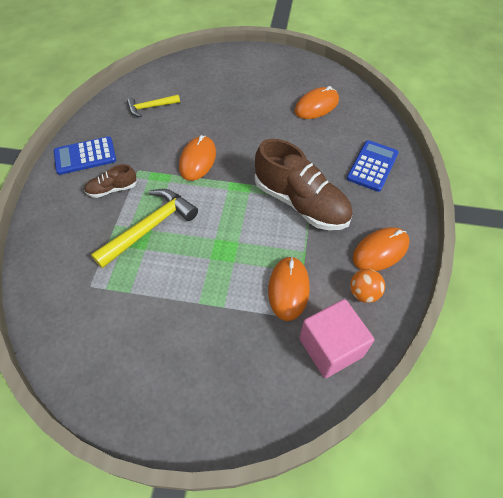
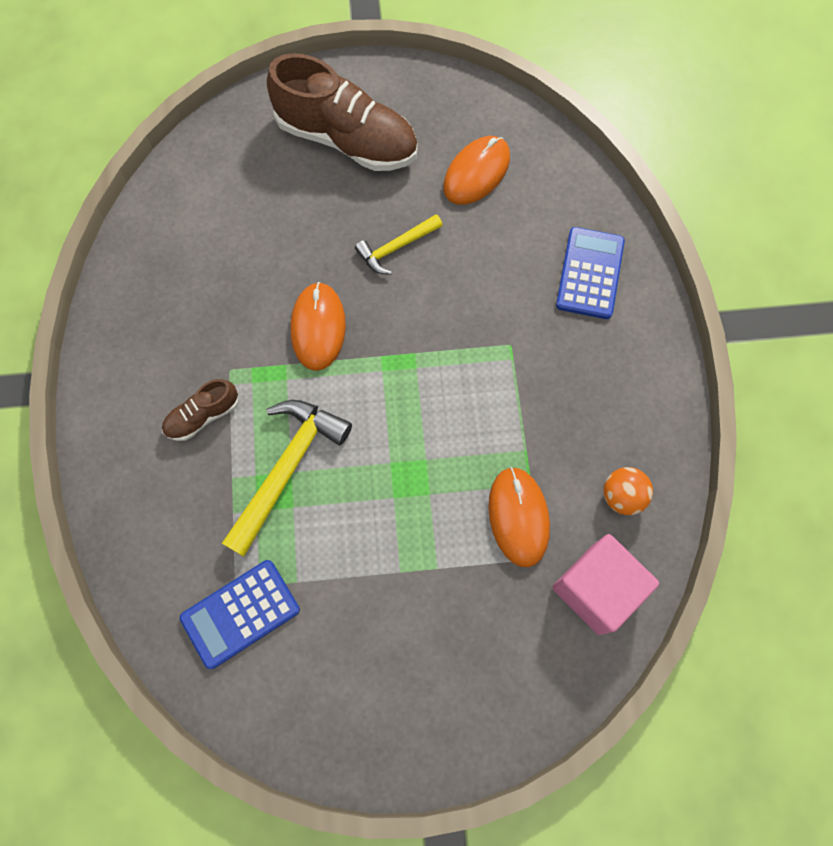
camera: 15 degrees left, 15 degrees up
(85, 156) = (133, 364): blue calculator -> blue calculator (240, 614)
(151, 107) = (204, 239): yellow hammer -> yellow hammer (396, 248)
(301, 203) = (499, 369): brown shoe -> brown shoe (347, 139)
(380, 251) = (631, 422): orange mouse -> none

